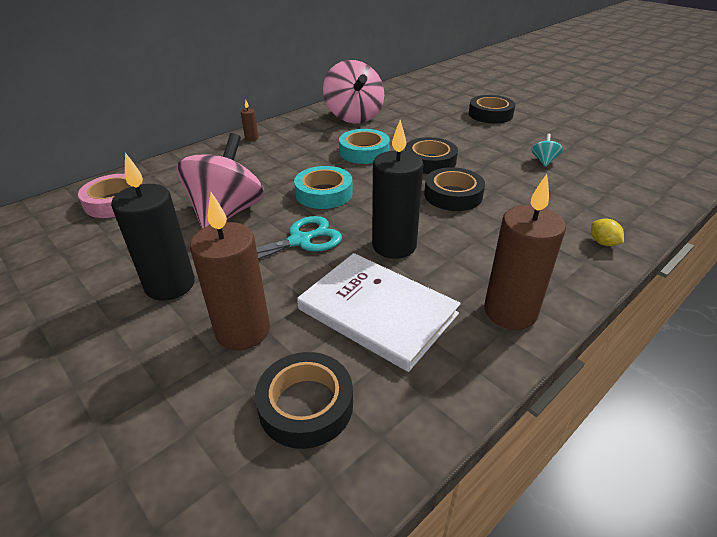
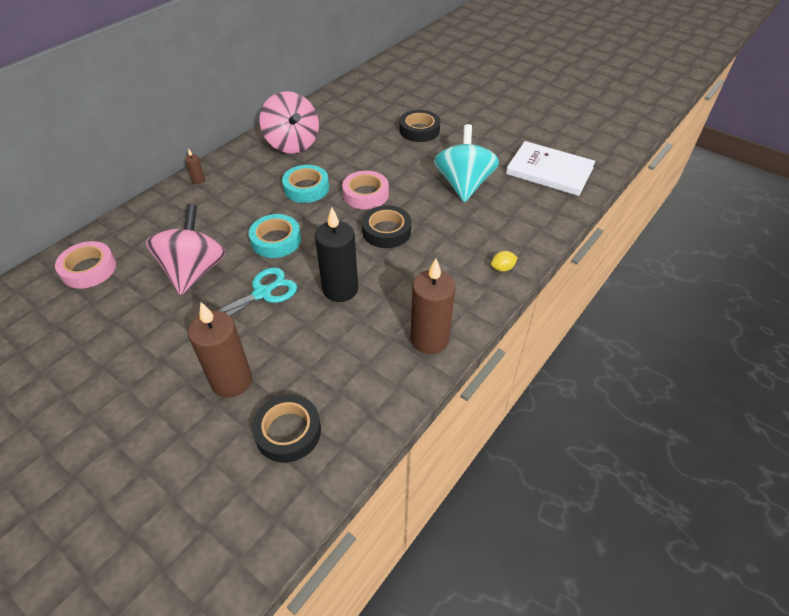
camera: 10 degrees left, 10 degrees up
(170, 285) = (163, 348): black candle -> none
(377, 311) = (332, 351): white book -> white book (549, 171)
(430, 161) = (365, 194): black tape -> pink tape
(544, 161) = (463, 185): turquoise spinning top -> turquoise spinning top, size x2.49
(603, 243) = (502, 268): yellow lemon -> yellow lemon turned 75 degrees counterclockwise

